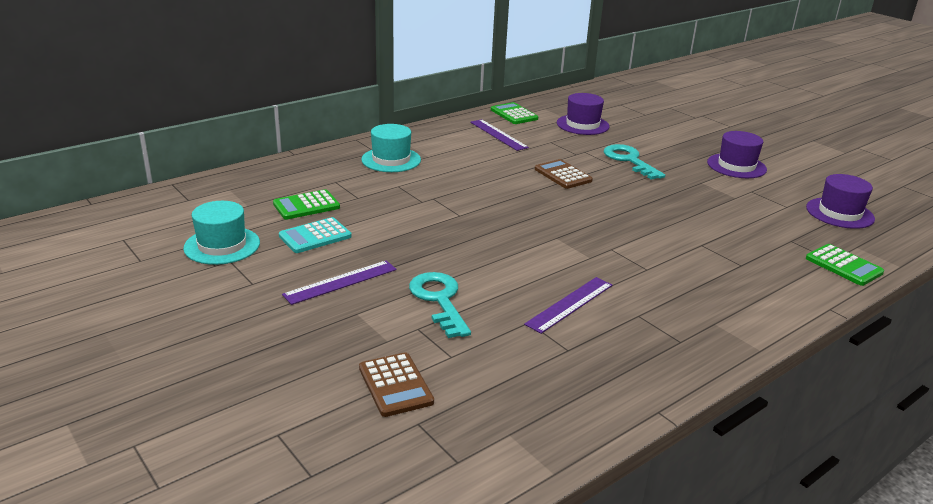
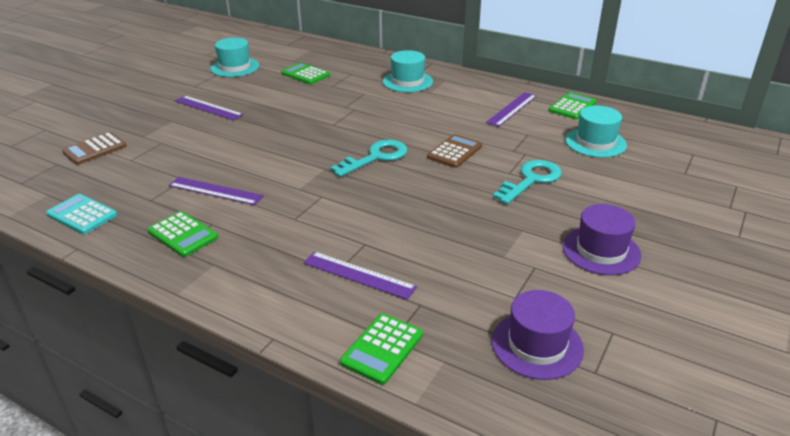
camera: 70 degrees right, 5 degrees up
(315, 236) = (264, 87): turquoise calculator -> turquoise calculator (82, 215)
(439, 300) = (199, 142): turquoise key -> turquoise key (376, 157)
(582, 125) = (595, 142): purple hat -> turquoise hat
(654, 335) = (183, 235): none -> green calculator
(747, 256) = (359, 275): none -> purple ruler

